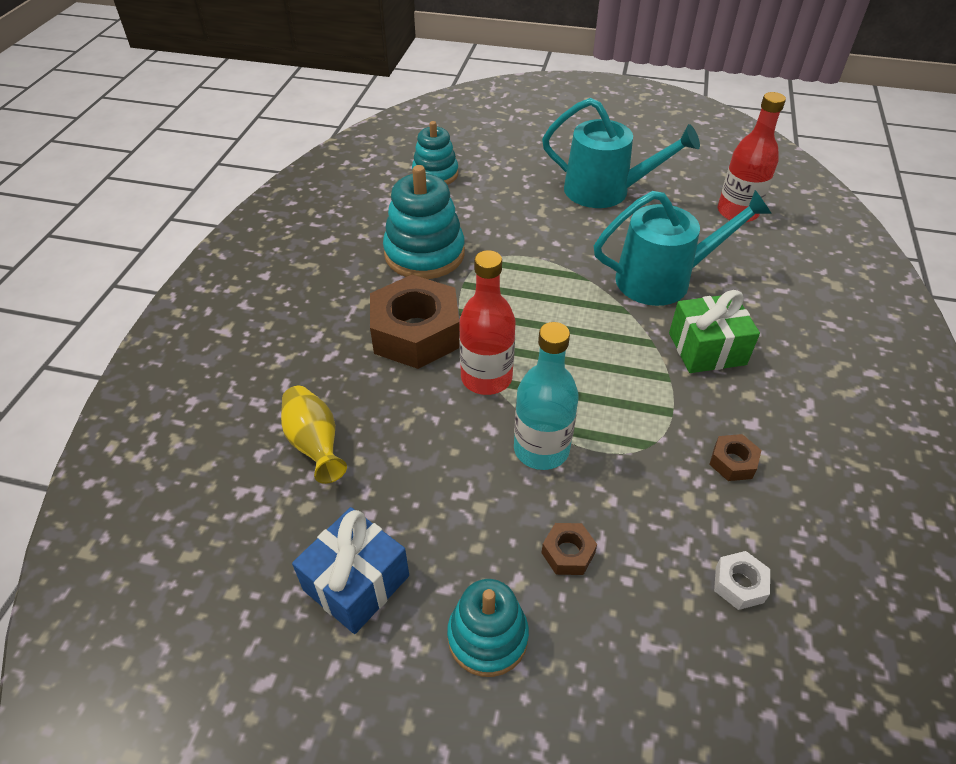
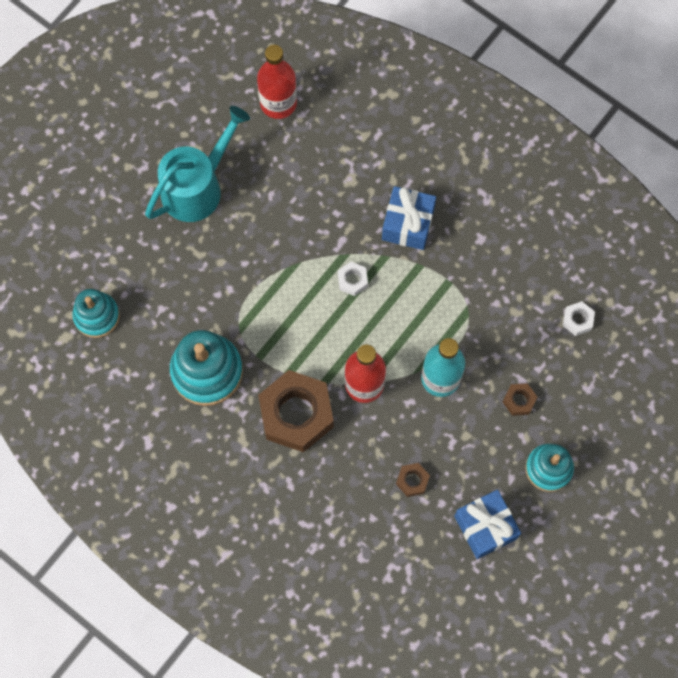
camera: 65 degrees left, 25 degrees up
(315, 444) = (370, 520): yellow vase -> none
(602, 326) = (352, 280): none -> white nut
(662, 279) = (326, 209): turquoise watering can -> none
(707, 349) = (408, 224): green gift -> blue gift
(732, 462) = (502, 270): brown nut -> brown nut (412, 481)

